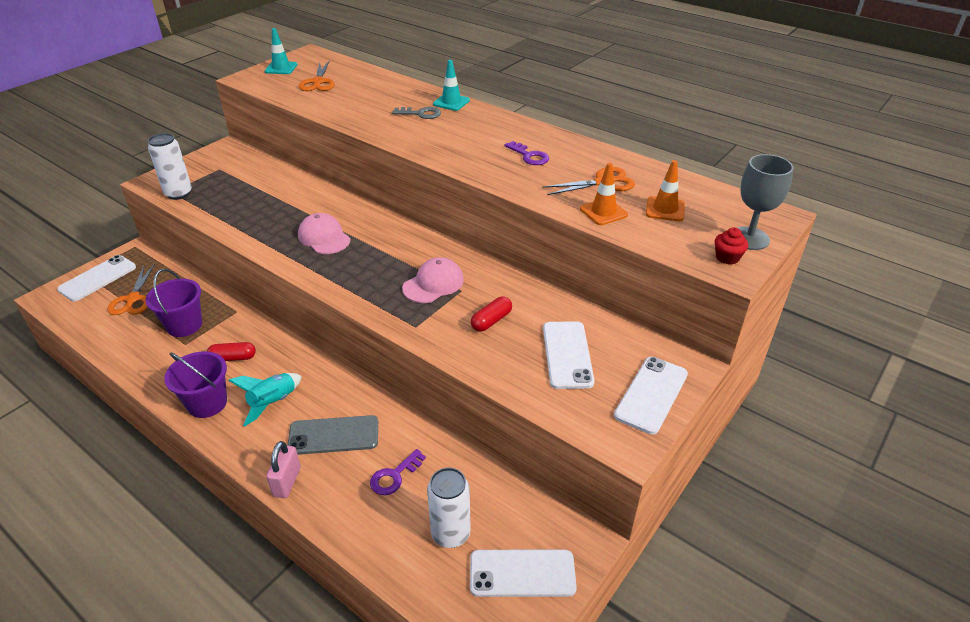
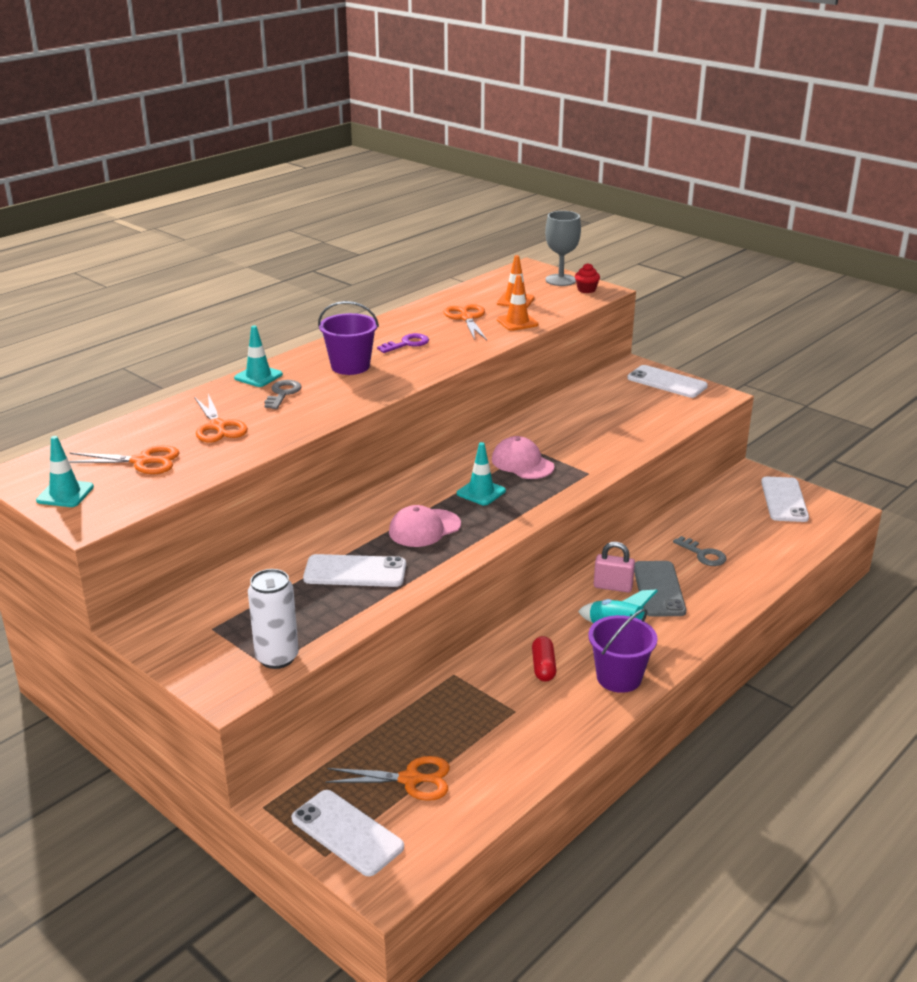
camera: 85 degrees left, 10 degrees down
(184, 325) = (477, 717): purple bucket -> purple bucket (350, 366)
(287, 482) = (719, 613): pink padlock -> pink padlock (613, 587)
(366, 98) = (218, 426): none -> orange scissors
(380, 262) = (481, 492): none -> turquoise traffic cone
(394, 476) = (703, 554): purple key -> grey key
(450, 534) = (757, 528): white can -> none
(491, 321) = (580, 437): red capsule -> none
(567, 355) = (624, 408): white phone -> white phone (355, 572)

